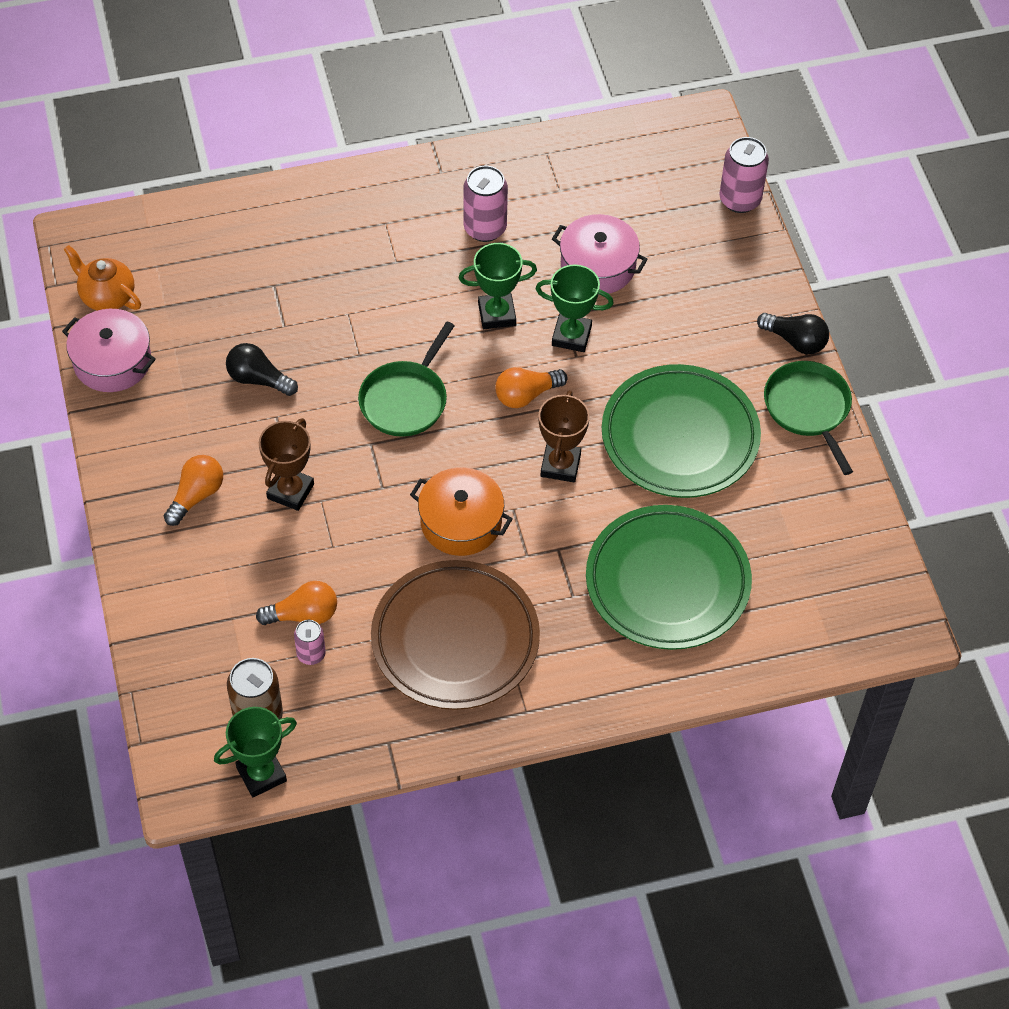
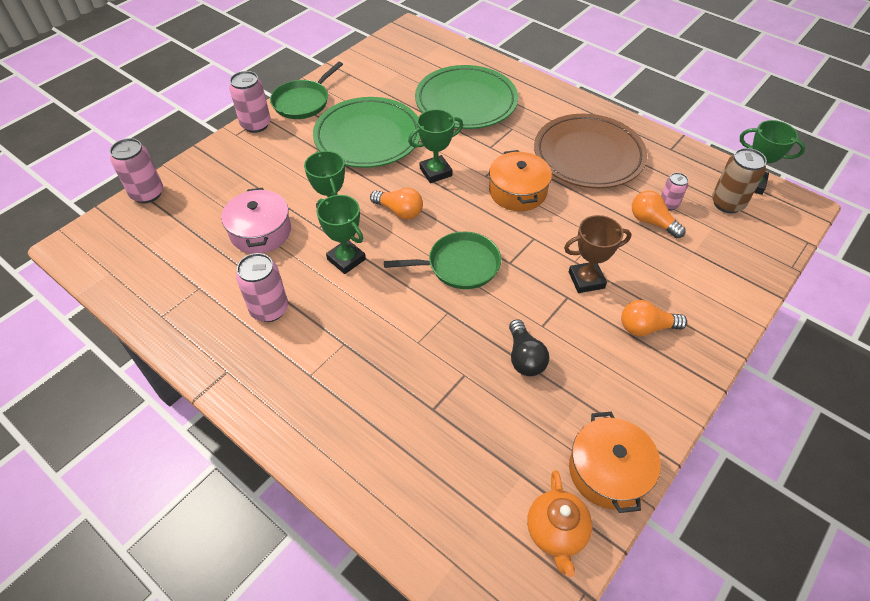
camera: 125 degrees left, 5 degrees down
(112, 361) = (608, 471): pink pot -> orange pot
(560, 465) = (435, 172): brown trophy -> green trophy
(795, 341) = (256, 125): black light bulb -> pink can

